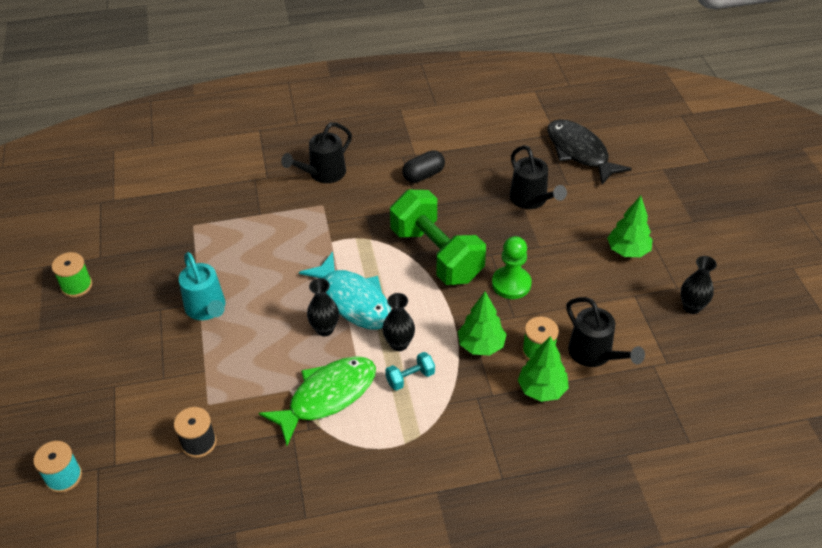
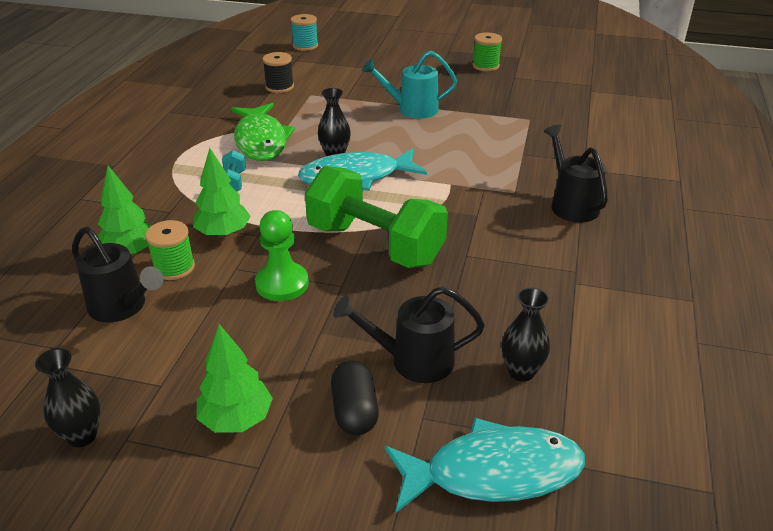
camera: 115 degrees right, 10 degrees down
(399, 344) = (277, 187): black vase -> black vase (521, 372)
(423, 175) = (527, 277): black capsule -> black capsule (354, 411)
(436, 255) = (375, 244): green dumbbell -> green dumbbell turned 45 degrees clockwise
(579, 152) = (493, 472): black fish -> turquoise fish
(595, 354) = (123, 307): black watering can -> black watering can turned 135 degrees counterclockwise

